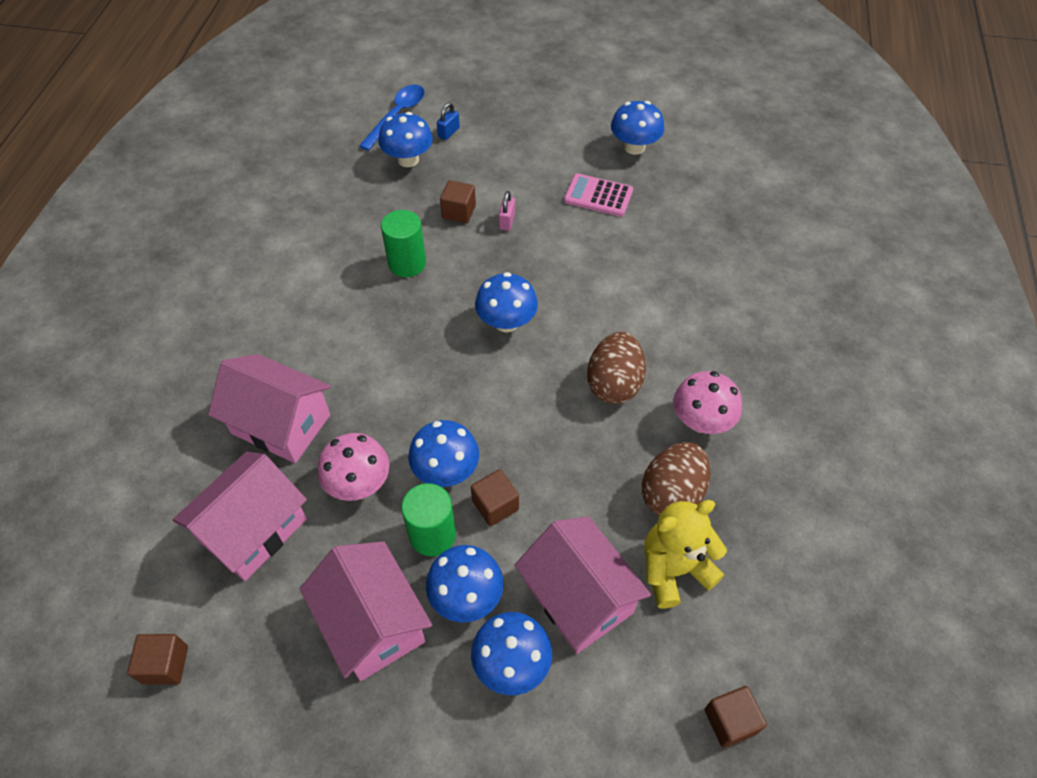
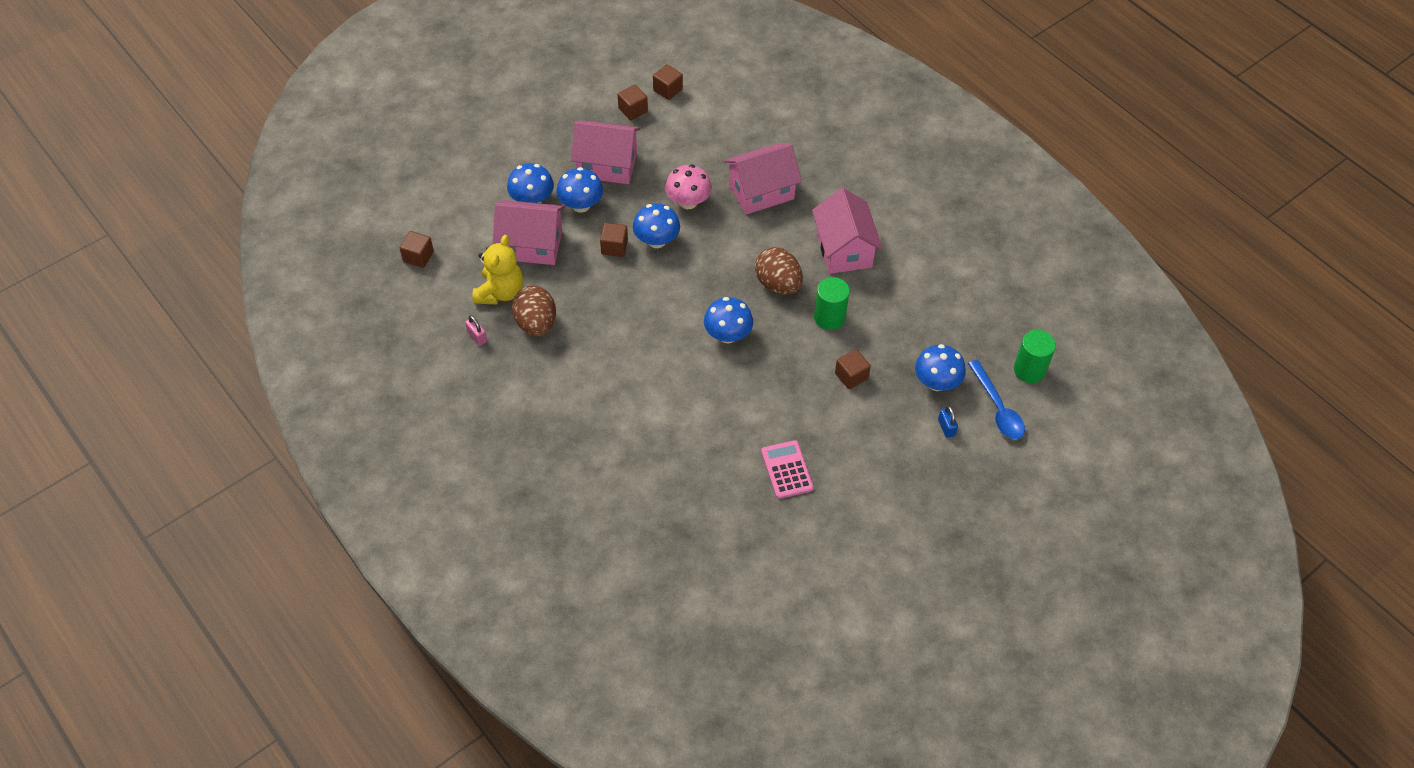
camera: 130 degrees right, 0 degrees up
(241, 678) = (633, 110): none -> brown cube
(253, 530) = (705, 149): pink house -> pink house (844, 249)
(432, 535) = (626, 212): green cylinder -> green cylinder (1029, 370)
(507, 221) = (815, 397): pink padlock -> pink padlock (477, 337)
(598, 196) = (786, 470): pink calculator -> pink calculator turned 75 degrees counterclockwise
(614, 384) = (628, 353): brown egg -> brown egg (778, 284)
(634, 147) = (815, 537): blue mushroom -> none
(701, 421) = (559, 374): pink mushroom -> none

